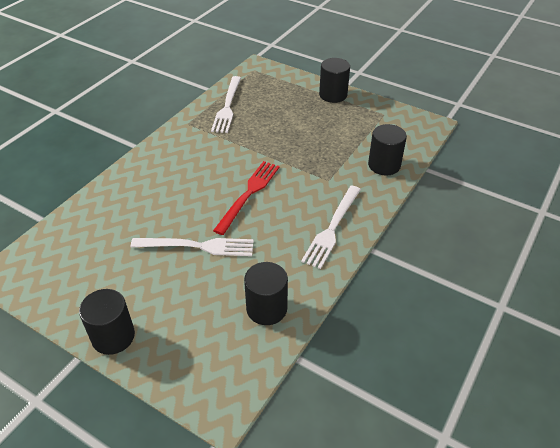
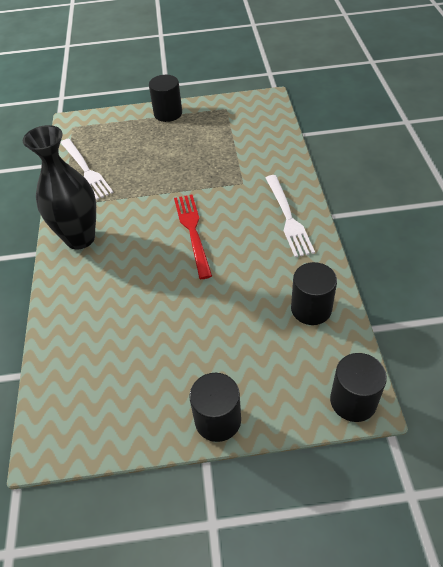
camera: 35 degrees left, 5 degrees up
(170, 152) = (80, 238): none -> black vase
(198, 246) = (200, 299): white fork -> none
(384, 165) = (271, 147): black cylinder -> black cylinder (353, 401)

